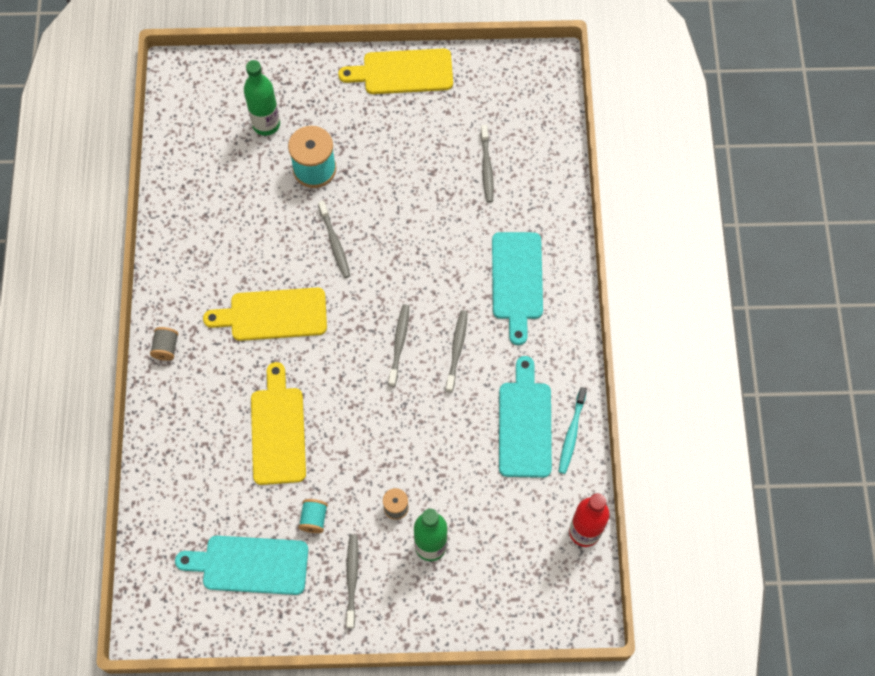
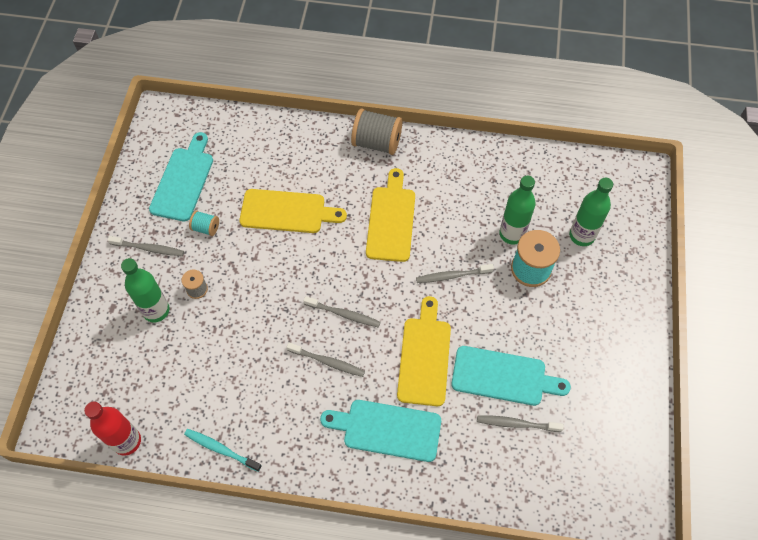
camera: 100 degrees right, 5 degrees down
(166, 348) = (377, 142): grey spool -> grey spool, size x1.92
(273, 191) = (512, 234): none -> green bottle
(403, 72) = (634, 362): yellow cutting board -> yellow cutting board (424, 356)
(525, 424) = (241, 408): turquoise cutting board -> turquoise cutting board (503, 376)

